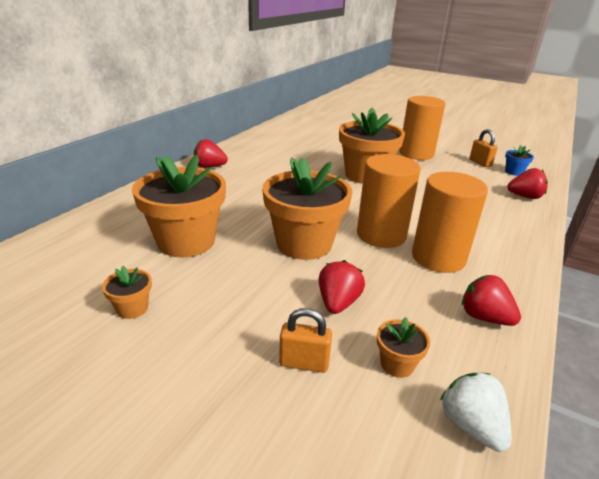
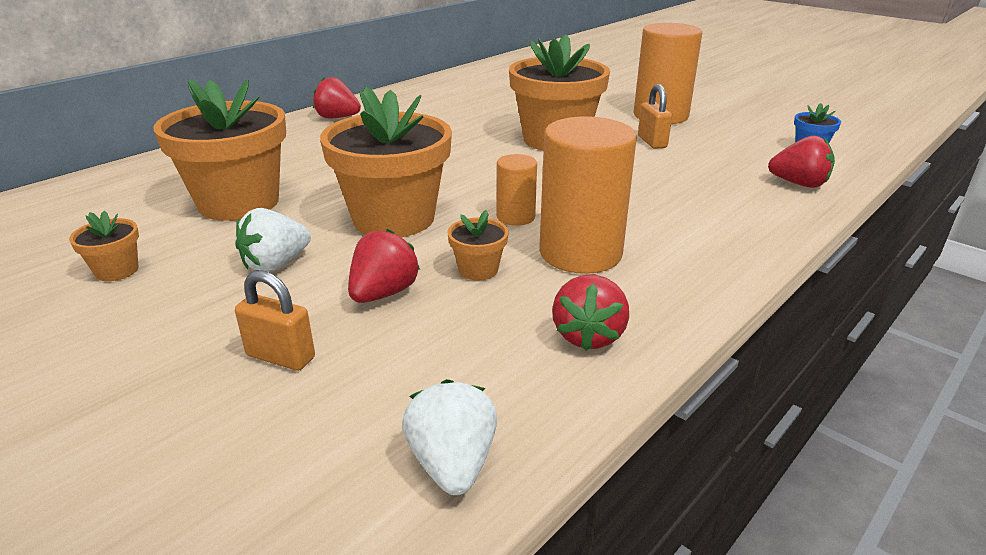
camera: 15 degrees right, 0 degrees up
(248, 289) = (276, 264): none -> white strawberry
(381, 235) = (515, 217): orange cylinder -> orange cylinder, size x0.51
(397, 364) = (407, 375): orange flower pot -> orange flower pot (478, 270)
(480, 163) = (760, 133): orange padlock -> orange padlock (652, 142)
(484, 317) = (588, 335): red strawberry -> red strawberry turned 135 degrees counterclockwise

